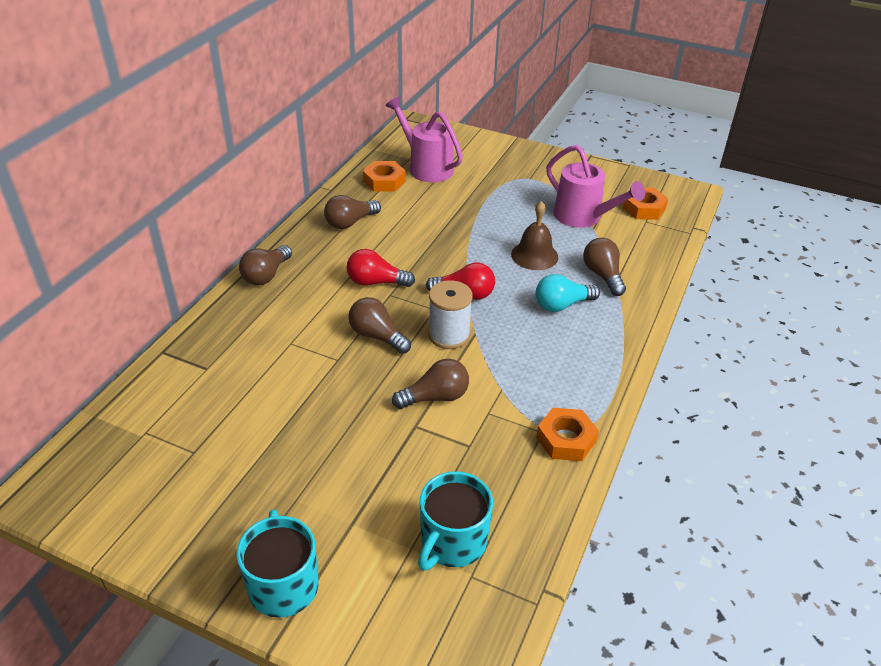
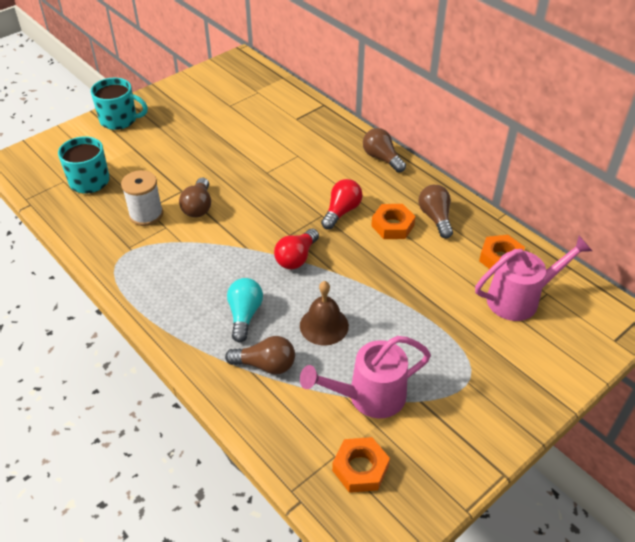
camera: 115 degrees right, 5 degrees up
(377, 336) = (278, 196): brown light bulb -> none
(449, 335) = (254, 233): white spool -> white spool (146, 214)
(566, 439) = (113, 256): orange nut -> orange nut (392, 225)

